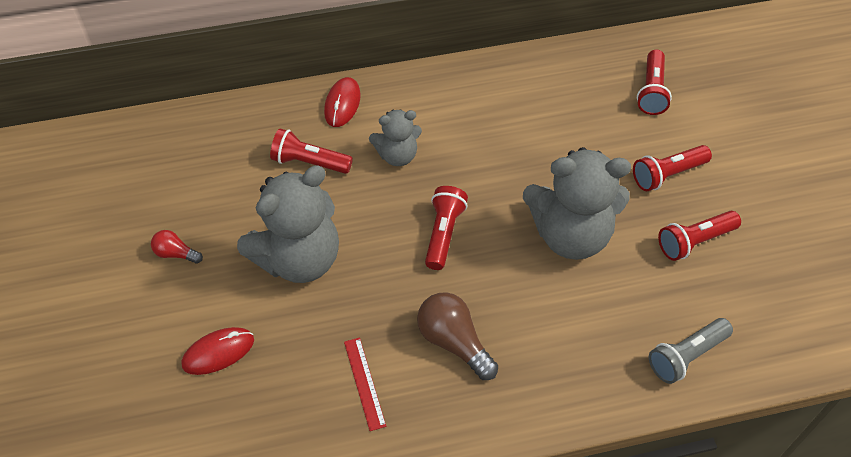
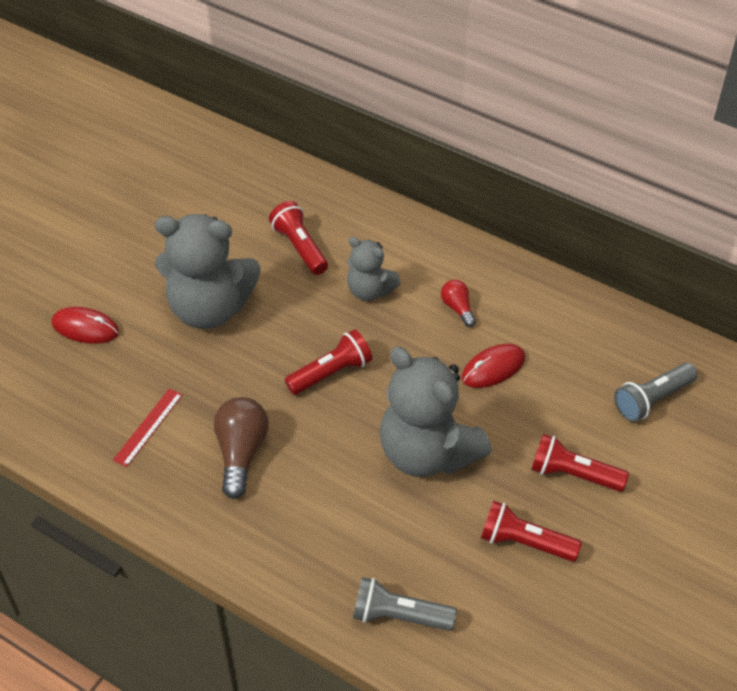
camera: 45 degrees right, 5 degrees down
(176, 253) = (137, 242): red light bulb -> red light bulb (457, 308)
(342, 104) = (376, 222): red mouse -> red mouse (493, 368)
(651, 91) = (652, 399): red flashlight -> grey flashlight

